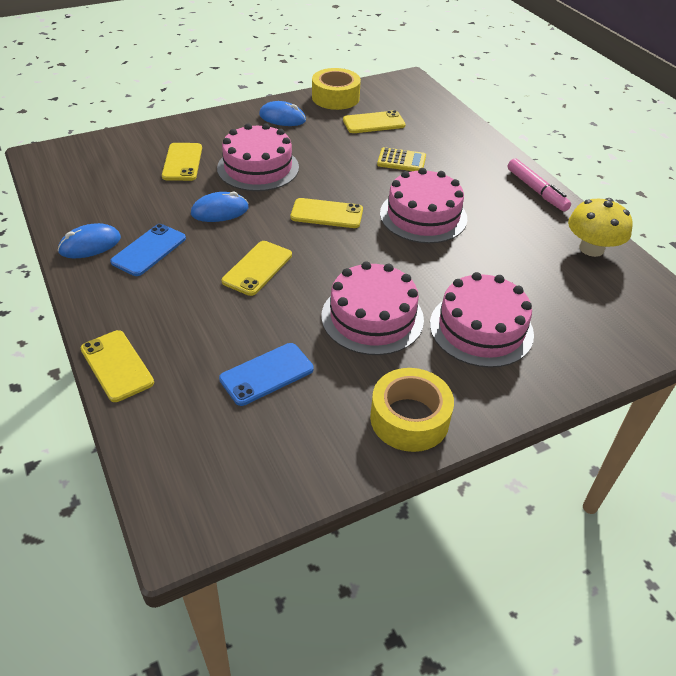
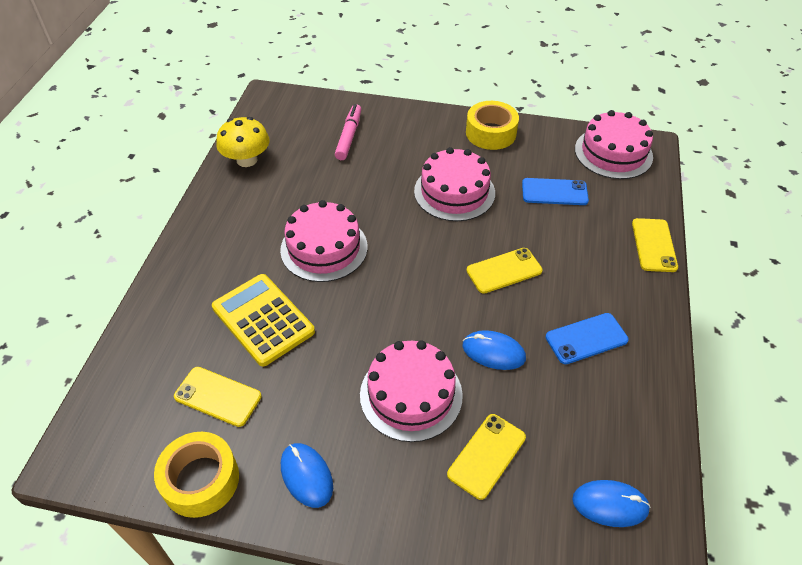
camera: 140 degrees left, 5 degrees up
(90, 245) = (640, 376): blue mouse -> blue mouse (610, 504)
(327, 214) = (400, 294): yellow phone -> none
(401, 161) = (263, 319): yellow calculator -> yellow calculator, size x1.75
(481, 328) = (394, 152): pink cake -> pink cake (613, 153)
(536, 190) = (203, 221): pink marker -> pink marker (349, 136)

